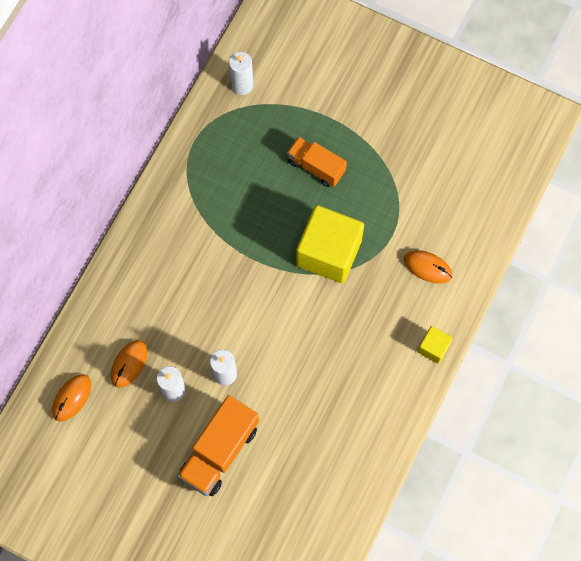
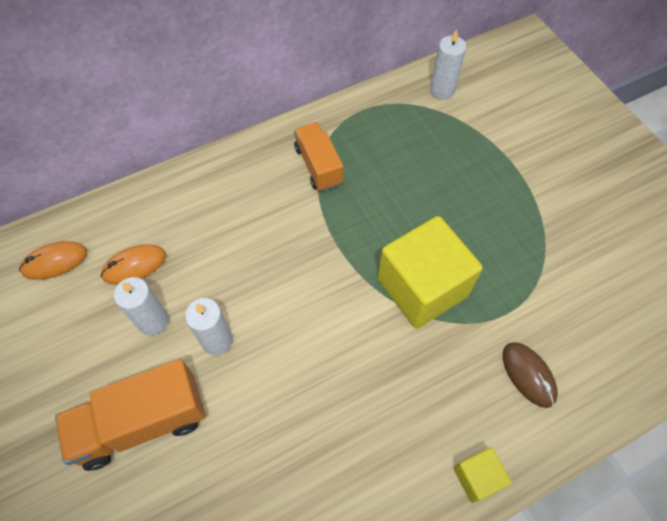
camera: 35 degrees right, 10 degrees down
(316, 167) = (466, 197): orange truck -> orange truck (318, 166)
(427, 267) = (528, 375): orange mouse -> brown mouse

